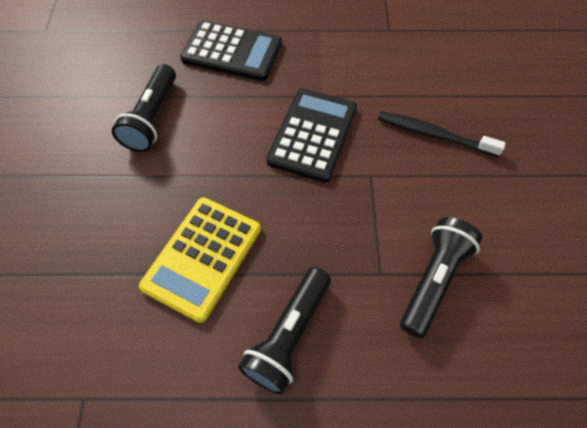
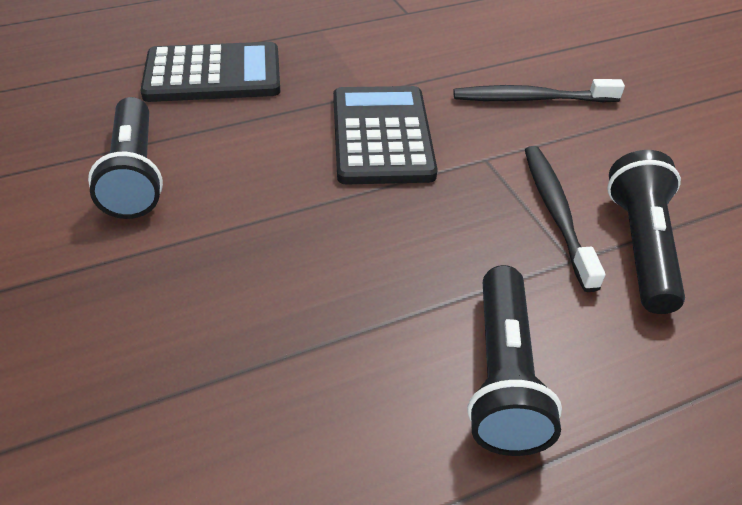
camera: 25 degrees left, 15 degrees down
(202, 257) = (314, 321): yellow calculator -> none
(392, 234) = (556, 213): none -> black toothbrush

